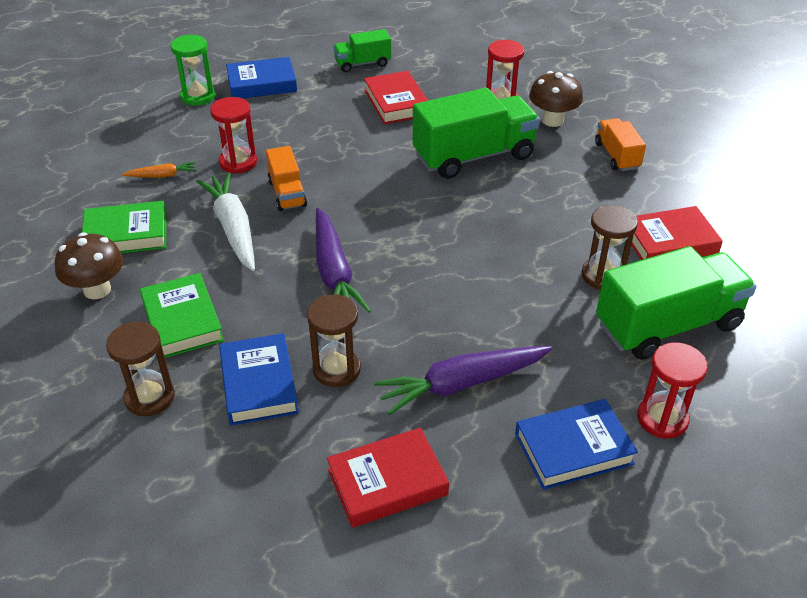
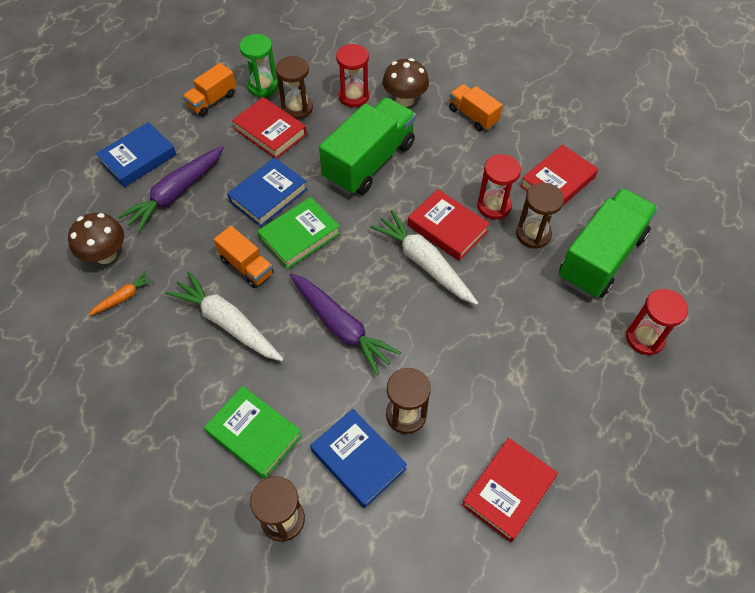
camera: 30 degrees left, 15 degrees up
(97, 290) = (157, 442): brown mushroom -> brown mushroom (106, 255)
(126, 234) = (139, 374): green book -> green book (299, 236)
(197, 96) = (89, 197): green hourglass -> green hourglass (263, 86)
(238, 162) = (181, 253): red hourglass -> red hourglass (494, 206)
(362, 64) = (212, 100): green truck -> orange truck
(437, 93) = (297, 108): none -> brown hourglass
(461, 255) = (424, 263): none -> white carrot
(462, 384) = (501, 379): purple carrot -> purple carrot (176, 193)
(510, 236) = (447, 228): none -> red book
(573, 449) = (607, 393): blue book -> blue book (268, 195)

